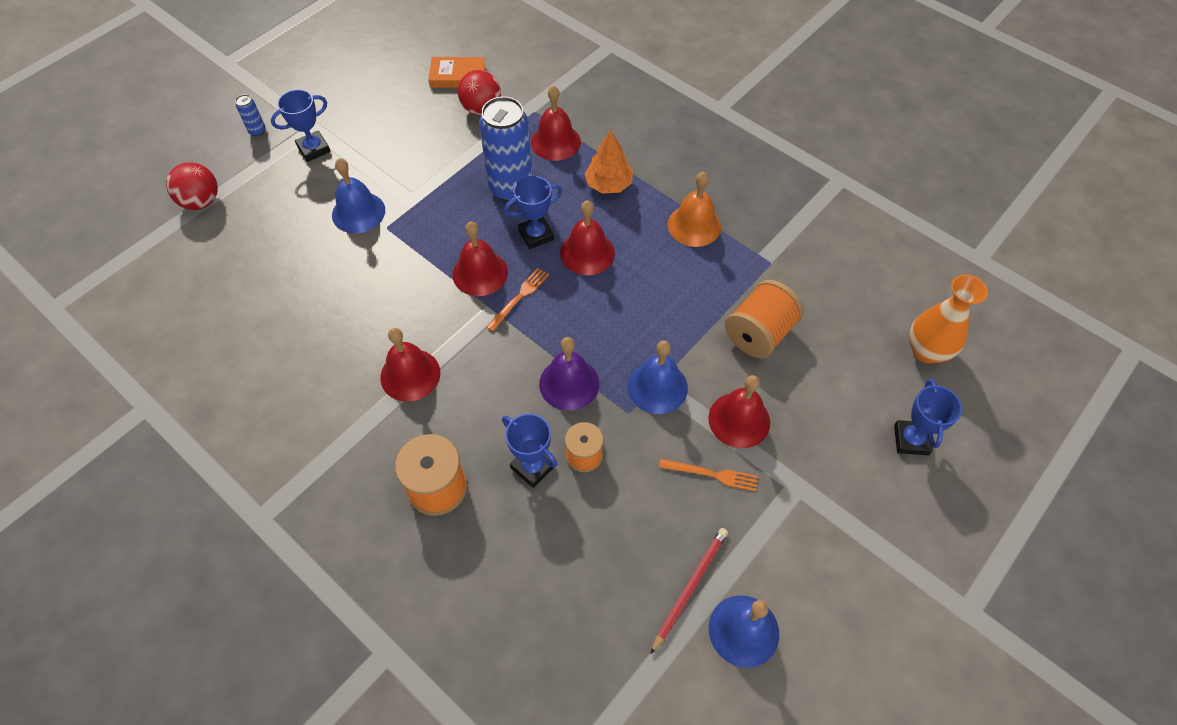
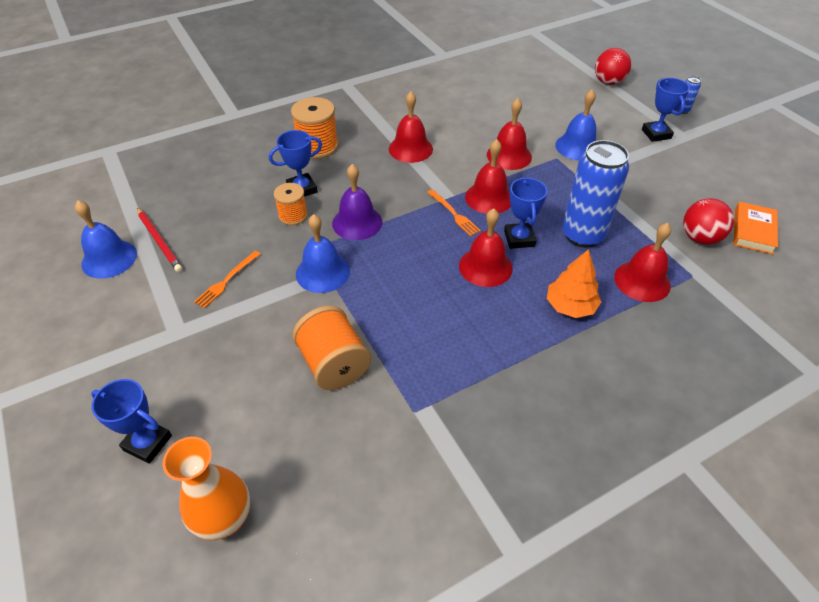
camera: 110 degrees right, 10 degrees down
(694, 225) = (491, 360): orange bell -> none
(739, 420) = (259, 315): red bell -> red bell (509, 155)

